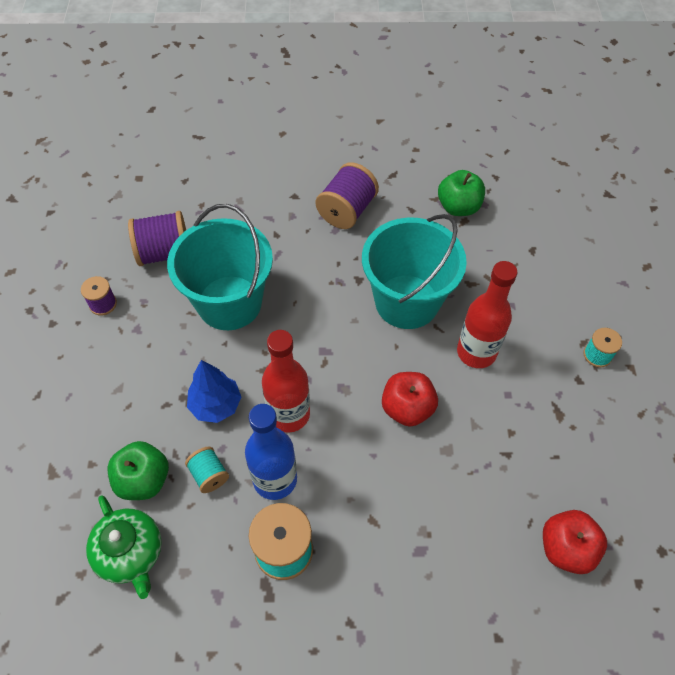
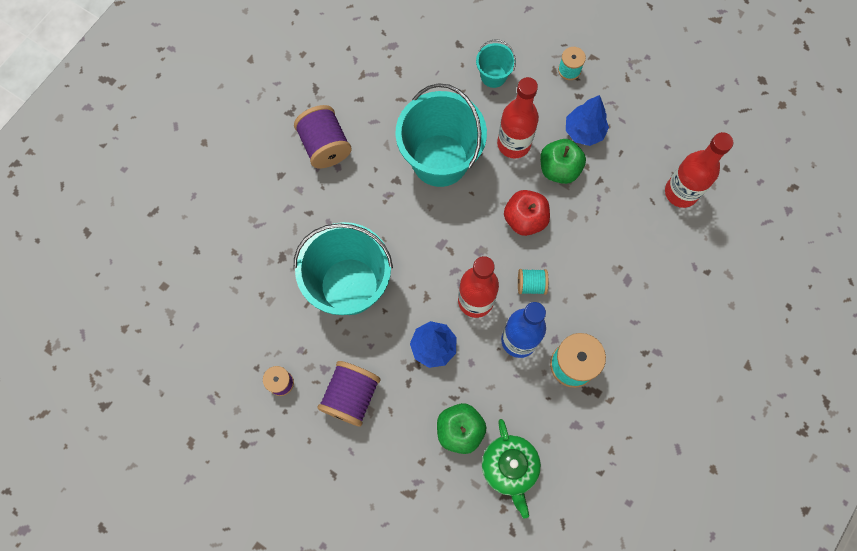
camera: 55 degrees left, 15 degrees up
(130, 553) = (509, 467): green teapot -> green teapot turned 75 degrees clockwise
(164, 252) = (263, 308): purple spool -> purple spool (351, 396)
(209, 475) = (486, 382): turquoise spool -> turquoise spool (531, 284)
(458, 207) = (383, 65): green apple -> green apple (559, 169)
(528, 295) = (493, 76): none -> turquoise bucket
(545, 407) = (584, 131): none -> blue tree
(566, 548) = (681, 192): red apple -> red bottle

